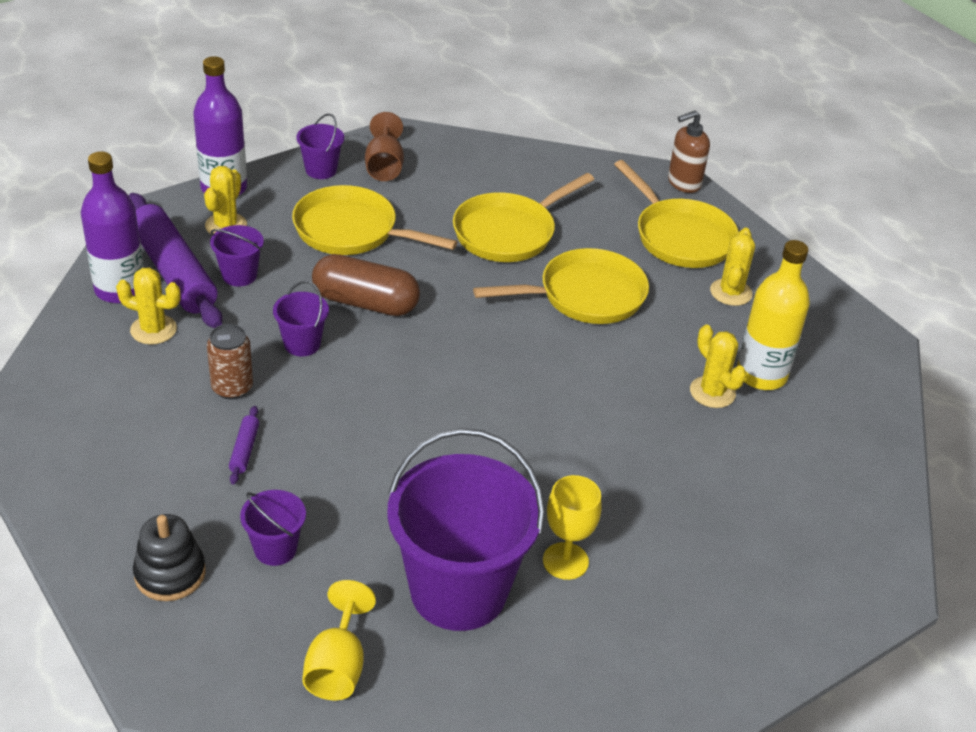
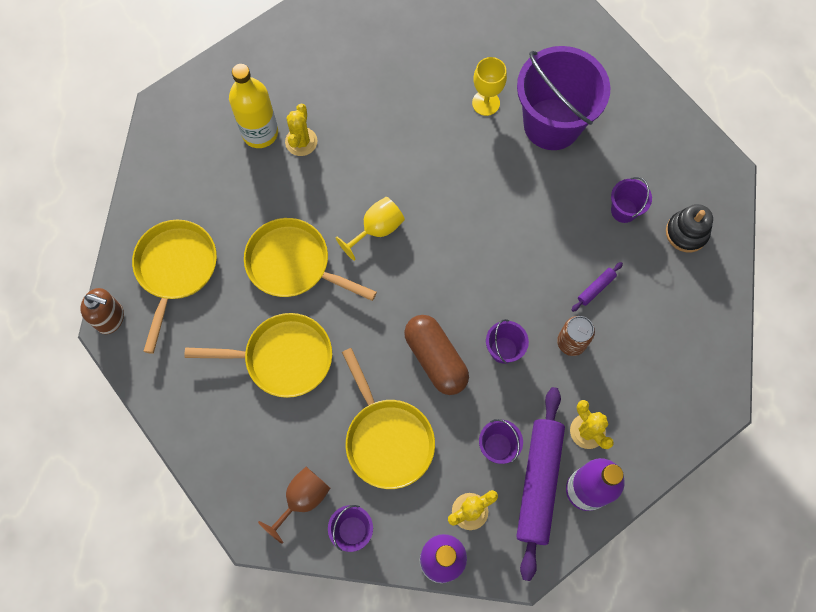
camera: 135 degrees left, 30 degrees up
(337, 666) = (639, 126): yellow goblet -> yellow goblet (377, 229)
(731, 292) = (202, 201): yellow cactus -> none

